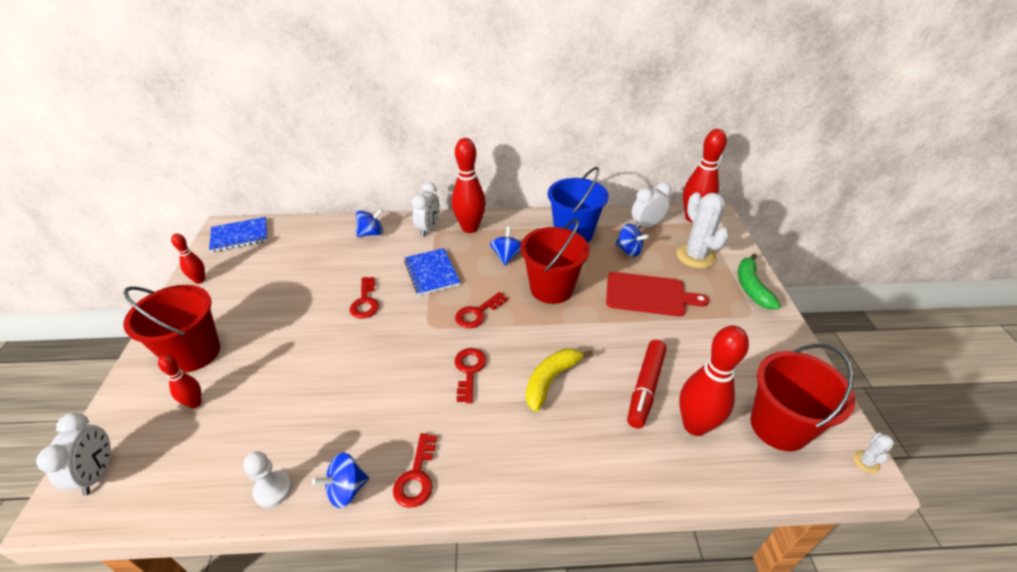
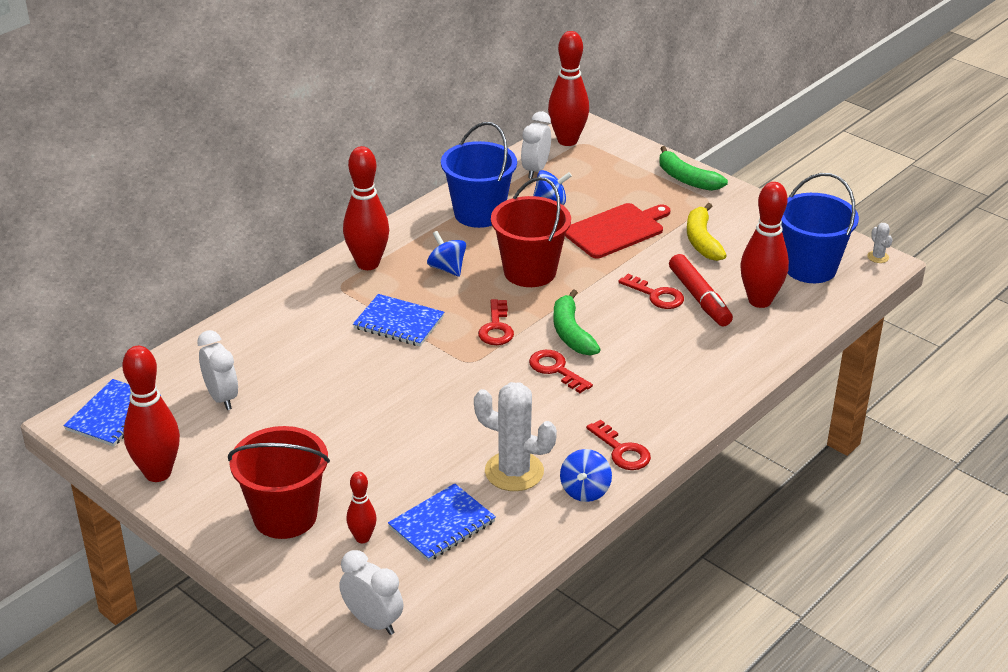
camera: 45 degrees left, 5 degrees down
(199, 280) = (158, 473): red bowling pin -> red bowling pin, size x1.89
(239, 433) = (442, 525): none -> blue notebook
(273, 489) = (532, 528): white pawn -> none
(365, 302) = (377, 381): red key -> red key (656, 295)
(371, 233) = (269, 326): blue spinning top -> none
(428, 228) = (324, 288): white clock -> white clock (222, 397)
(517, 350) = (571, 333): none -> green banana
(551, 380) = (627, 336): yellow banana -> yellow banana (702, 240)
(695, 256) = (613, 176): white cactus -> white cactus (514, 472)
(779, 426) = (810, 268): red bucket -> blue bucket

